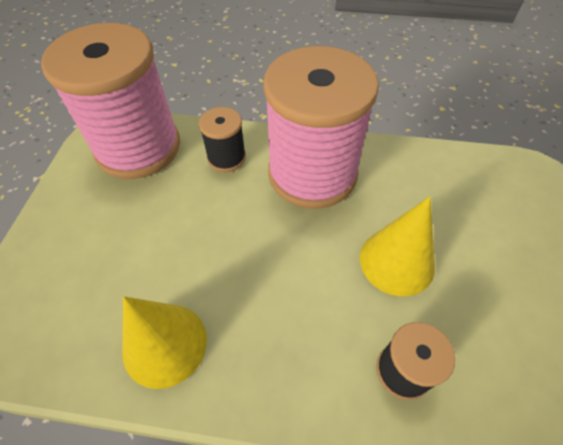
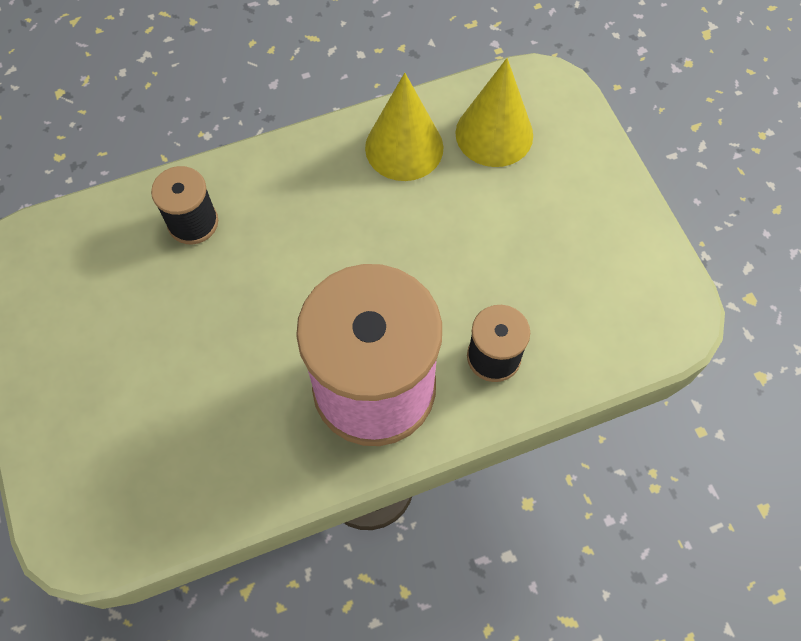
camera: 150 degrees right, 10 degrees up
(138, 148) = (611, 315): pink spool -> none
(397, 261) = (230, 320): yellow cone -> yellow cone (494, 134)

